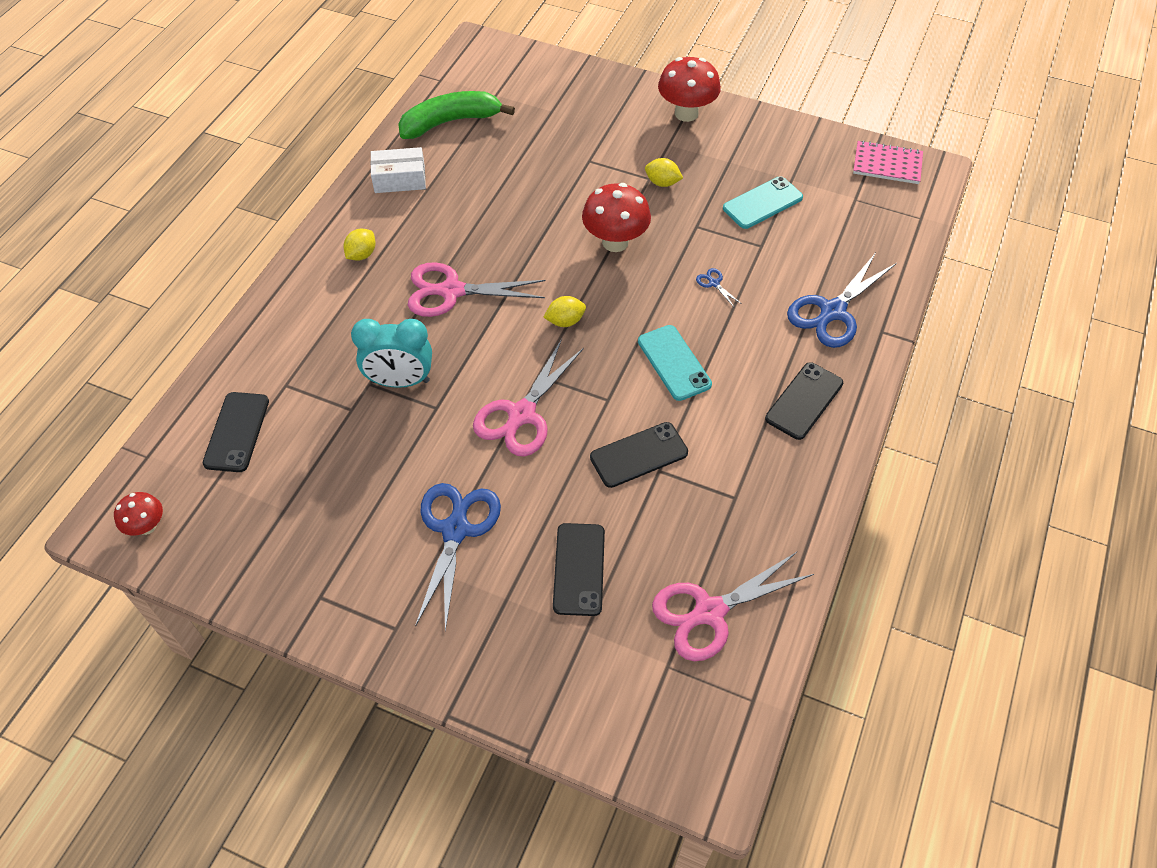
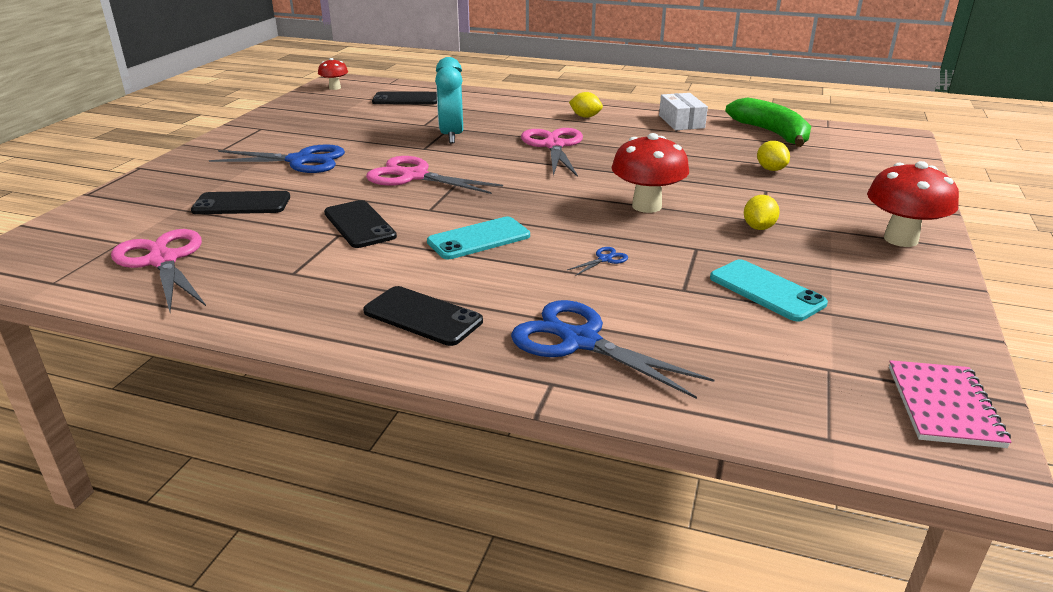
camera: 85 degrees right, 25 degrees down
(565, 321) = (528, 188): yellow lemon -> yellow lemon (770, 169)

